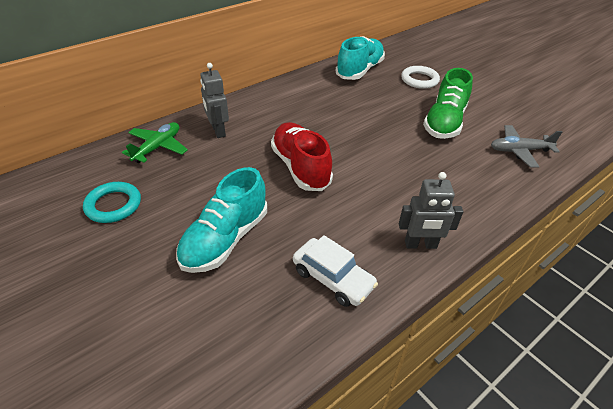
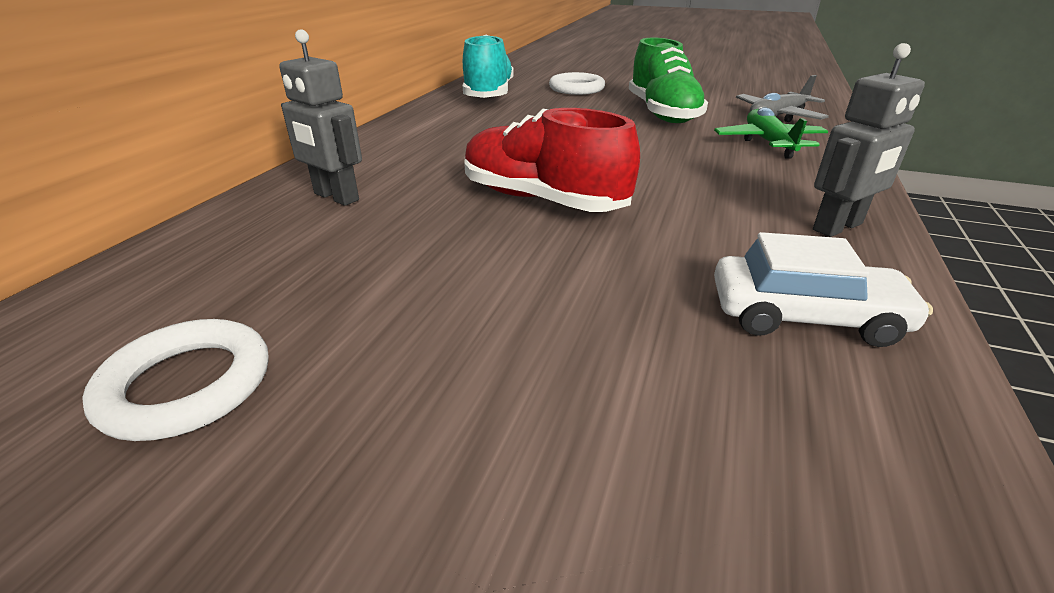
camera: 30 degrees left, 10 degrees down
(113, 205) = (187, 385): turquoise ring -> white ring
(158, 147) = (222, 251): green plane -> green plane (768, 143)
(225, 239) = (541, 340): turquoise shoe -> none

